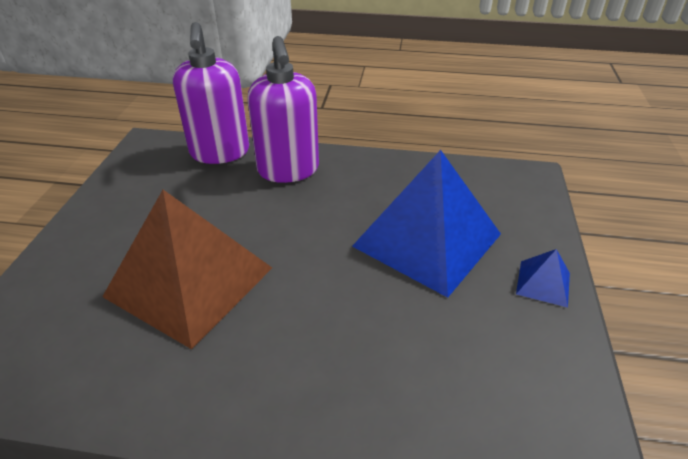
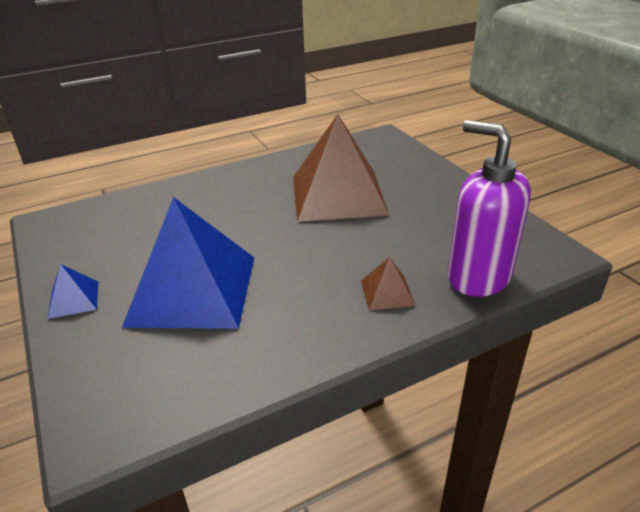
camera: 145 degrees right, 5 degrees down
(288, 170) = (387, 292): purple soap dispenser -> brown pyramid

